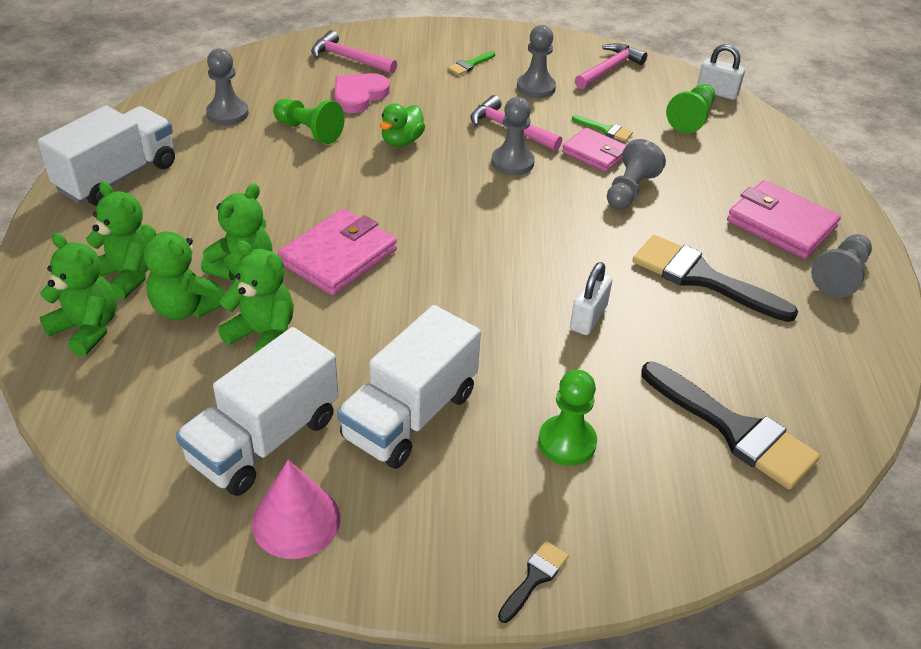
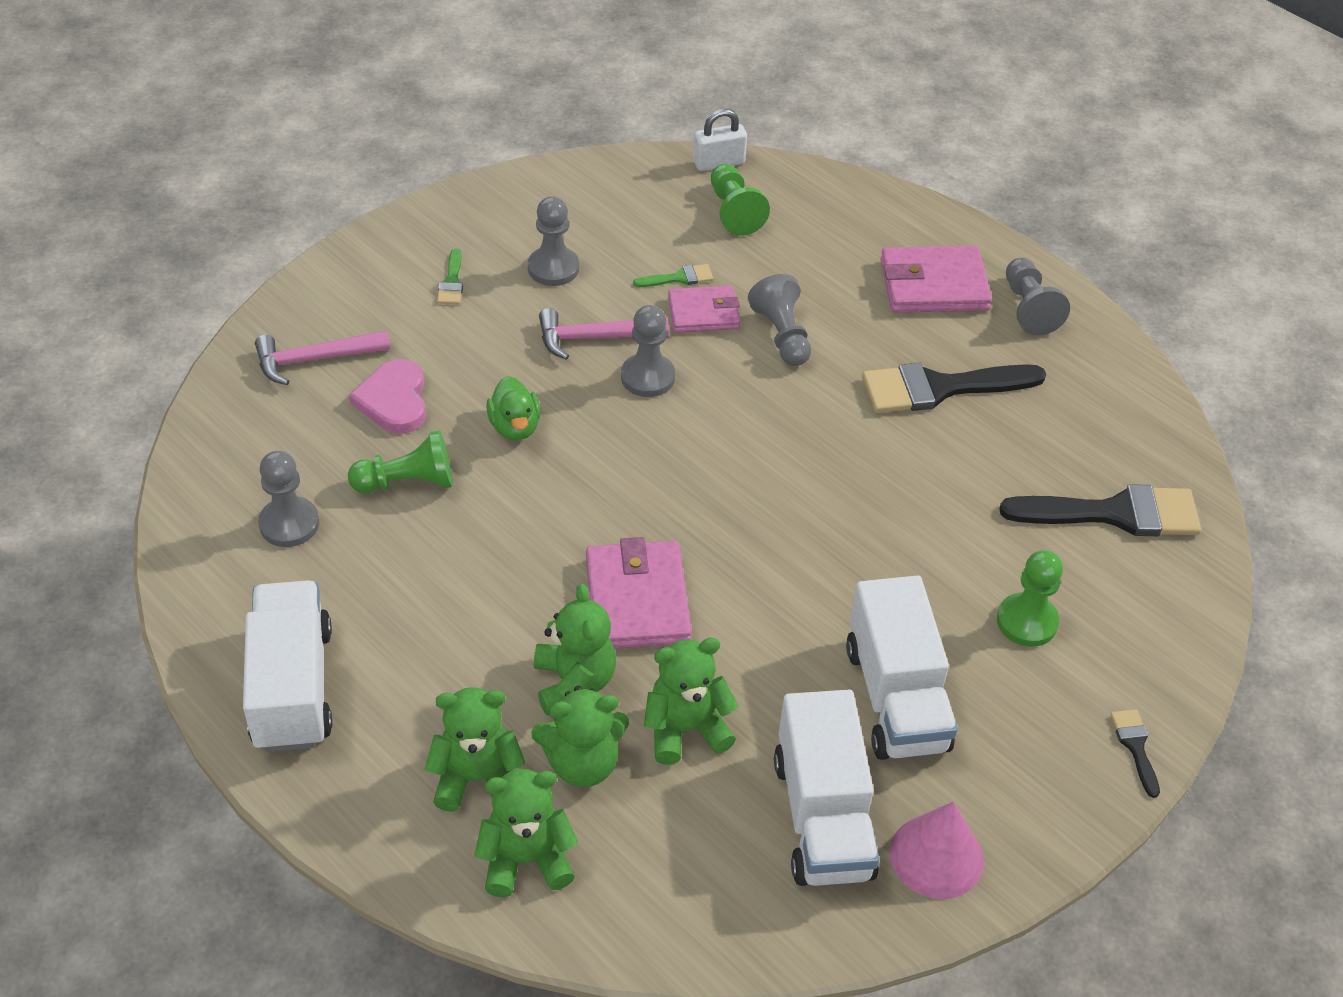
camera: 45 degrees left, 5 degrees up
(588, 318) = (907, 496): white padlock -> none
(609, 69) = (591, 196): pink hammer -> none

